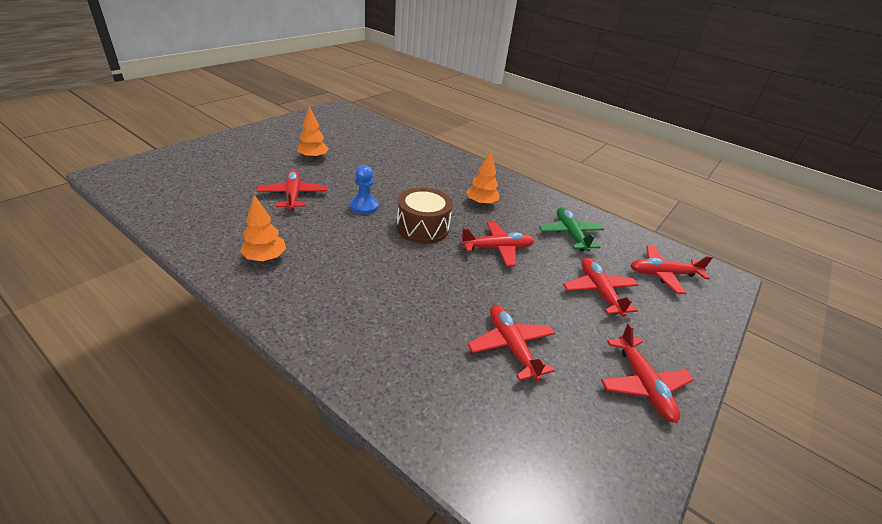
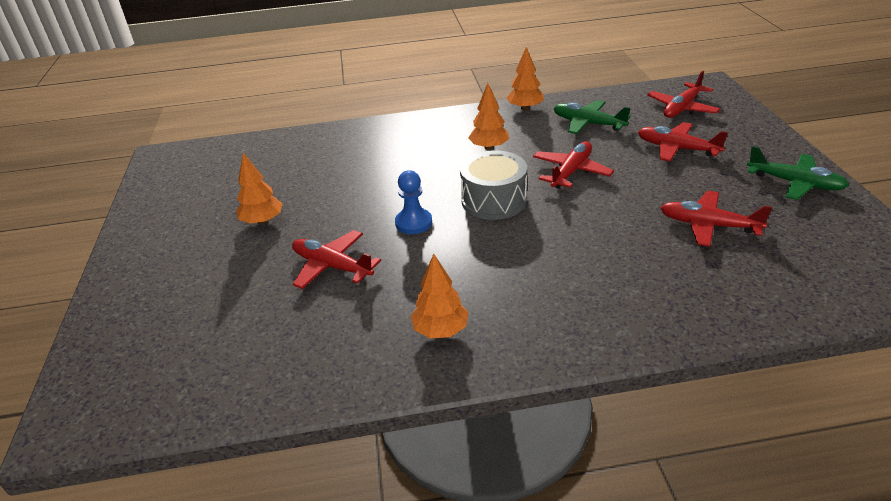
camera: 40 degrees left, 0 degrees up
(422, 228) = (494, 200): brown drum -> grey drum
(549, 200) = (525, 108): none -> orange tree
(643, 385) = (795, 183): red plane -> green plane

